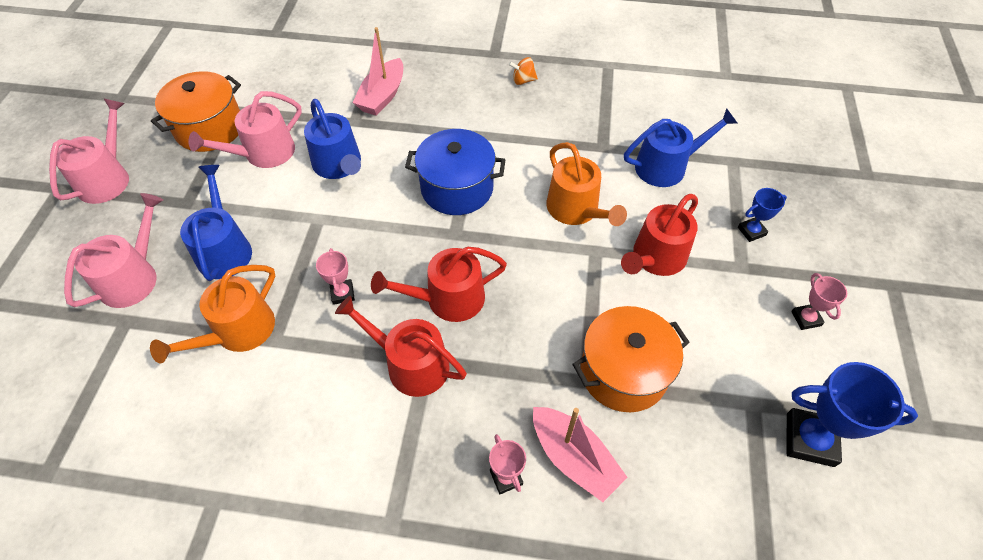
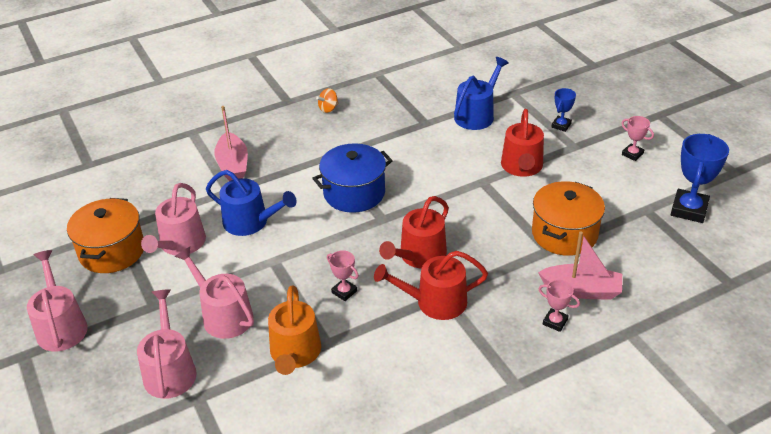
camera: 35 degrees left, 15 degrees down
(224, 249) = (223, 315): blue watering can -> pink watering can
(576, 209) = (446, 166): orange watering can -> none
(809, 440) = (689, 209): blue trophy -> blue trophy turned 45 degrees counterclockwise

